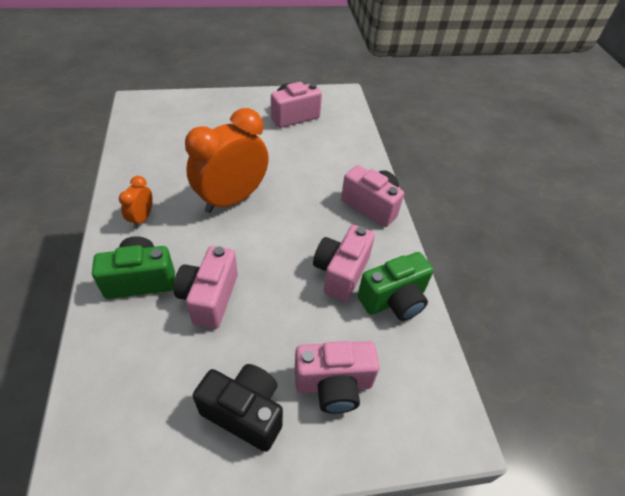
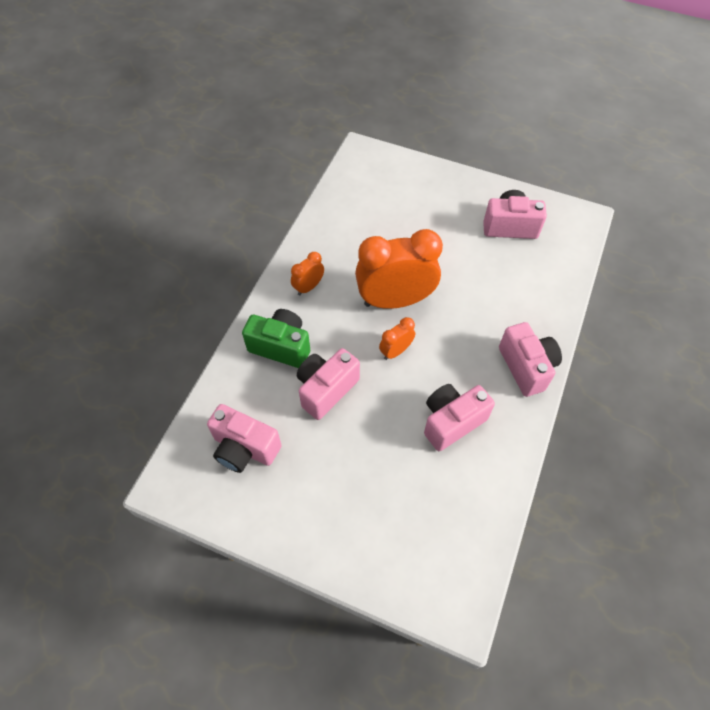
camera: 35 degrees right, 10 degrees up
(245, 412) = (304, 499): black camera -> none
(257, 238) = (396, 351): none -> orange clock
(333, 385) = (383, 517): pink camera -> pink camera (244, 448)
(394, 300) = (484, 472): green camera -> none

